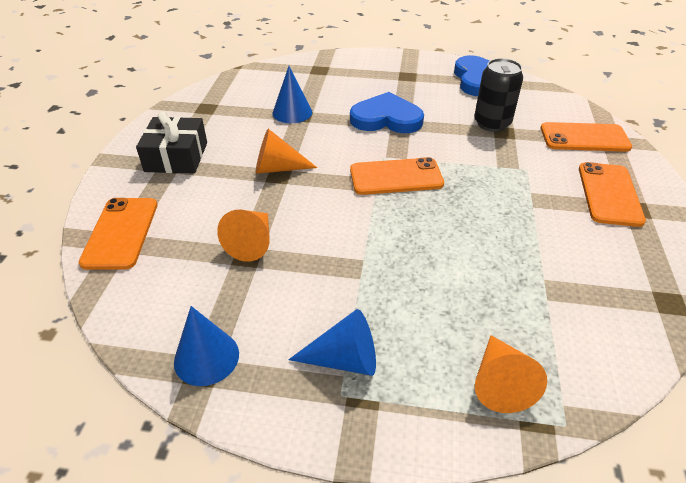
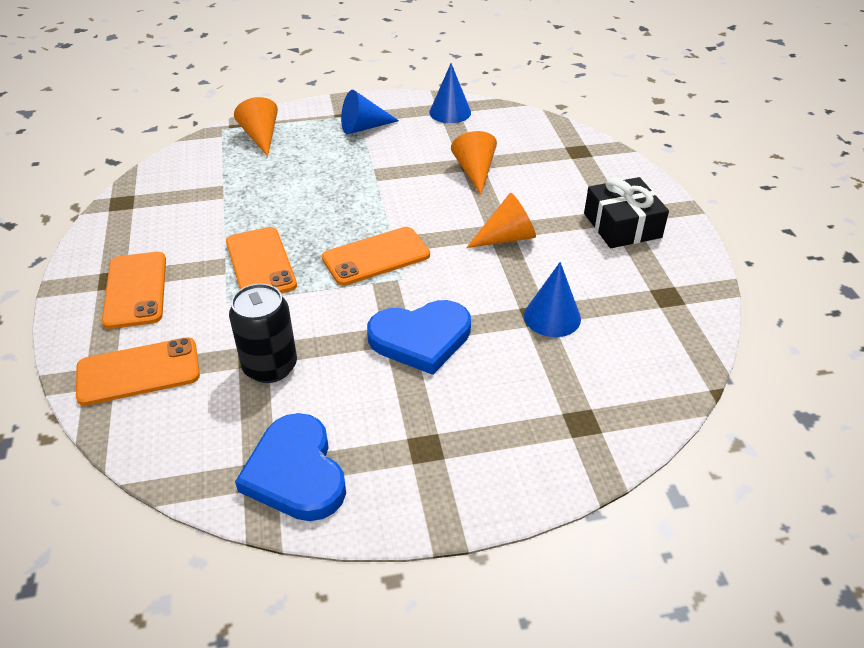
camera: 160 degrees right, 0 degrees up
(121, 233) = (586, 156): orange phone -> orange phone (260, 263)

